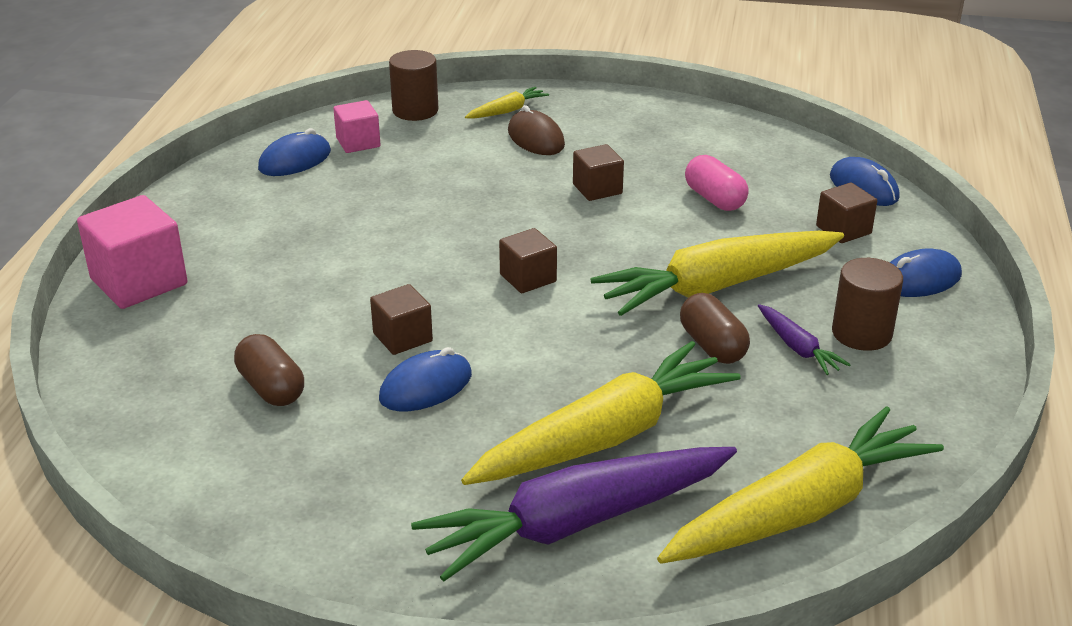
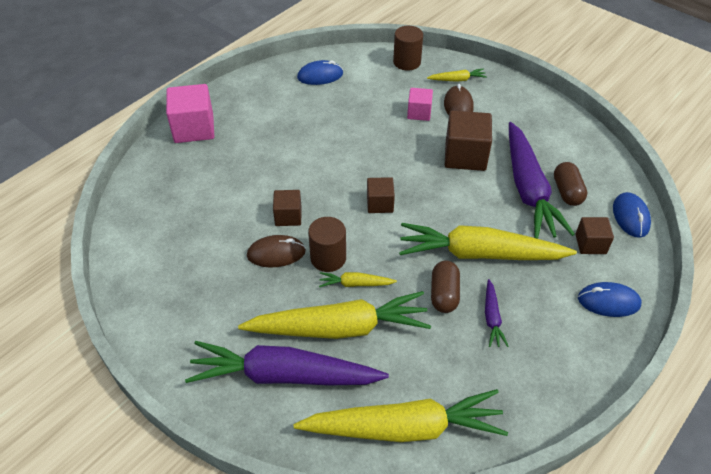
camera: 30 degrees right, 15 degrees up
(271, 388) = (206, 221): brown capsule -> brown capsule (567, 192)
(358, 142) = (360, 75): pink cube -> pink cube (419, 113)
(426, 387) = (276, 253): blue mouse -> brown mouse
(579, 379) = (355, 284): none -> yellow carrot
(597, 189) = (465, 156): brown cube -> brown cube, size x1.71
(714, 199) = (528, 189): pink capsule -> purple carrot
(861, 333) = (538, 325): brown cylinder -> brown cylinder (328, 258)

